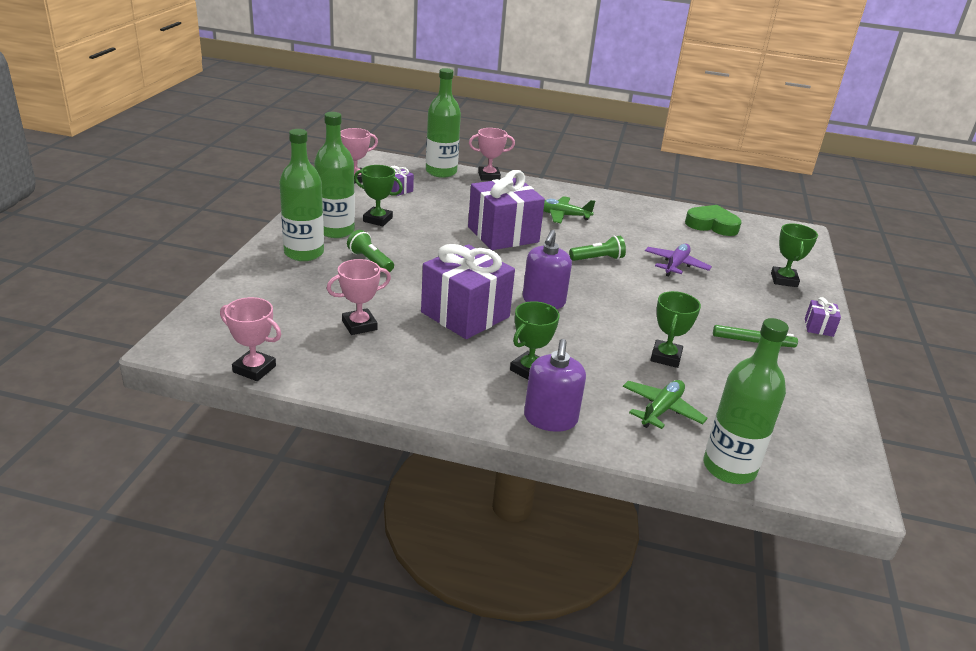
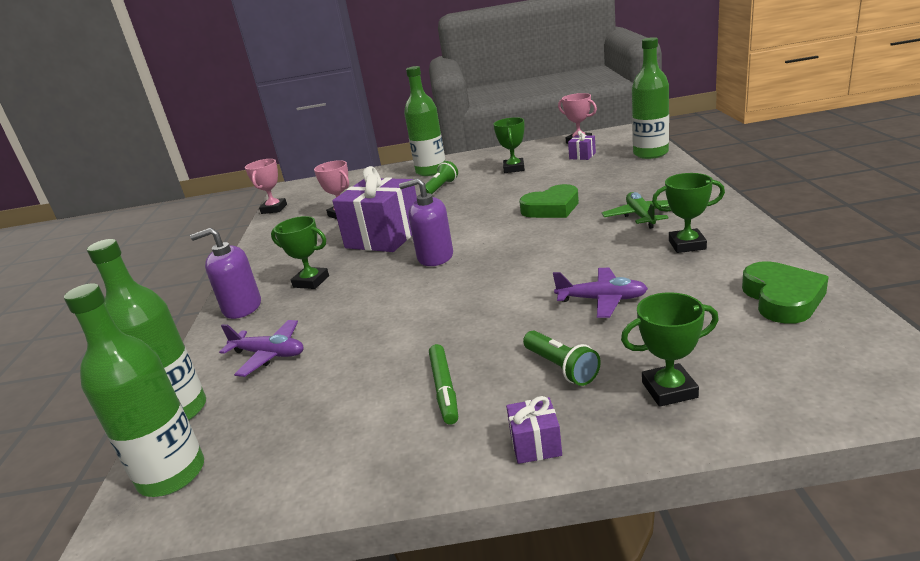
camera: 80 degrees right, 5 degrees down
(335, 231) = (477, 166): green bottle -> green bottle (172, 474)
(489, 176) = (678, 168): pink trophy -> none
(503, 234) = (551, 208): purple gift -> green heart
(598, 259) = (557, 257): green flashlight -> green flashlight (561, 368)
(661, 410) = (269, 354): green plane -> purple plane
(666, 357) = (369, 337): green trophy -> green trophy (687, 245)

